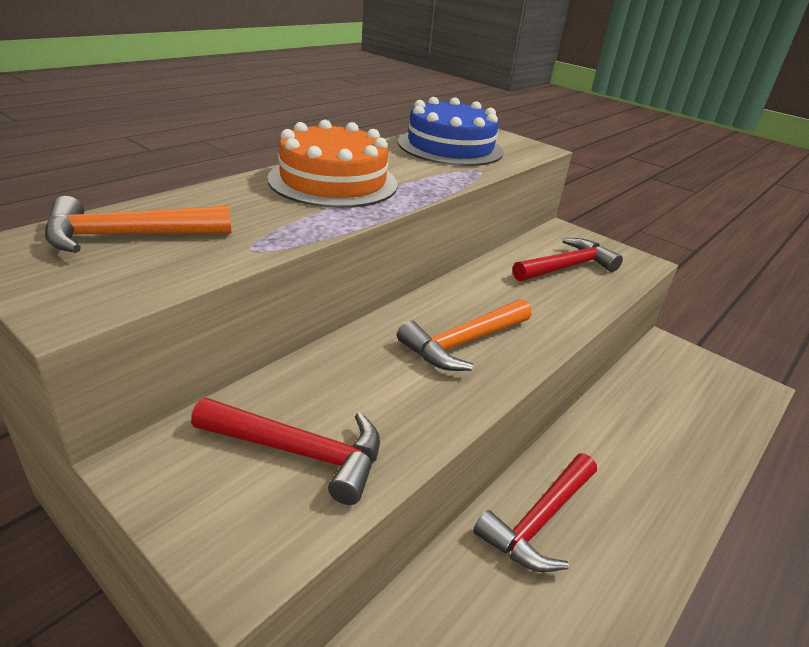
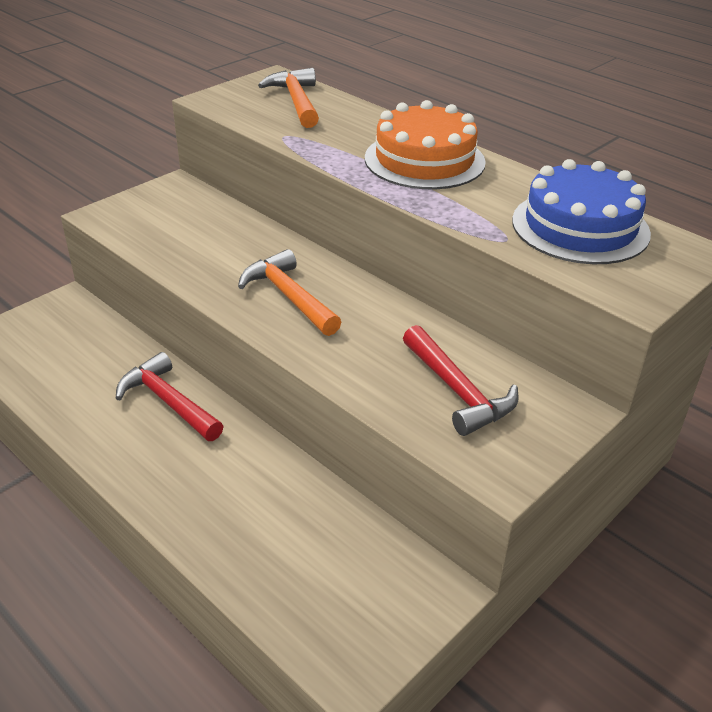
camera: 95 degrees right, 5 degrees up
(299, 452) = (174, 226): red hammer -> none

